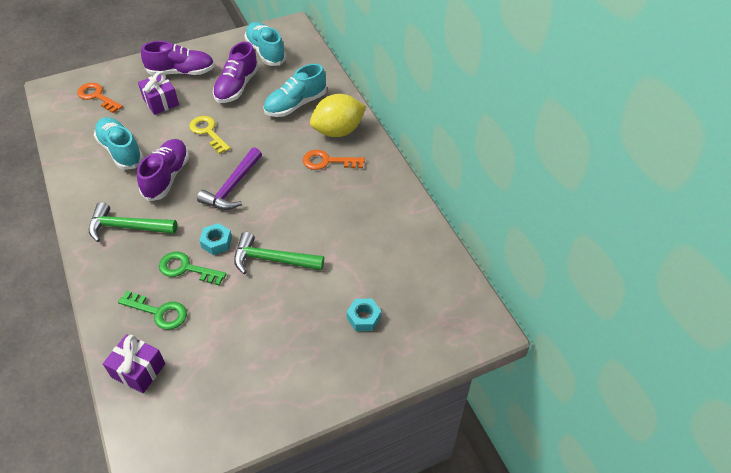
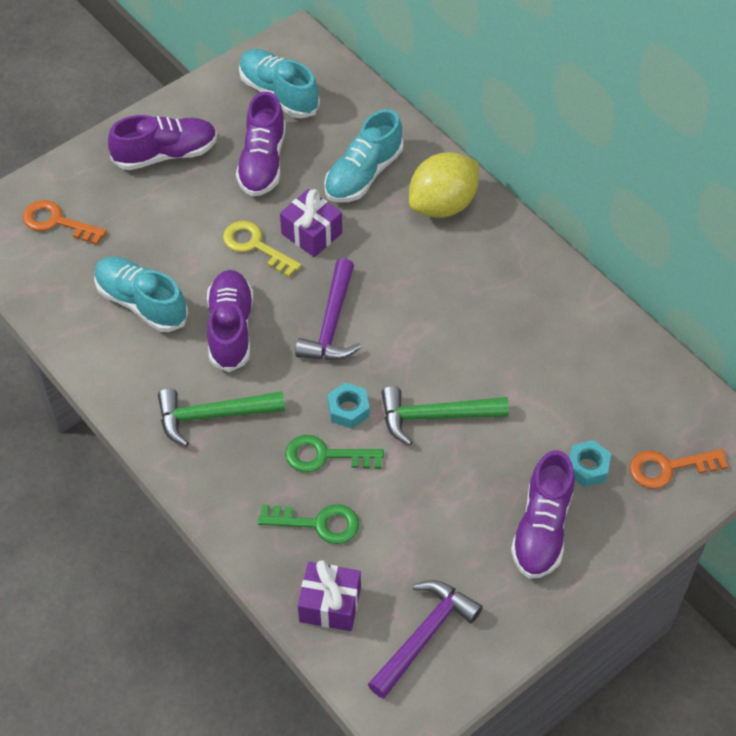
camera: 15 degrees left, 5 degrees up
(161, 102) = (160, 211): purple gift -> purple gift (311, 233)
(193, 410) = (424, 635): none -> purple hammer
(312, 353) = (542, 528): none -> purple shoe
(327, 161) = (448, 256): orange key -> orange key (668, 468)

